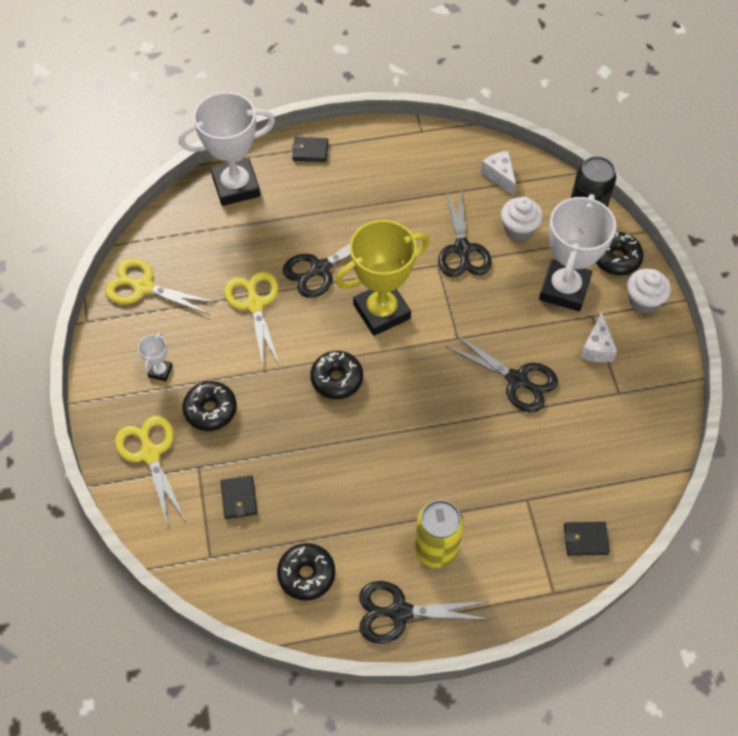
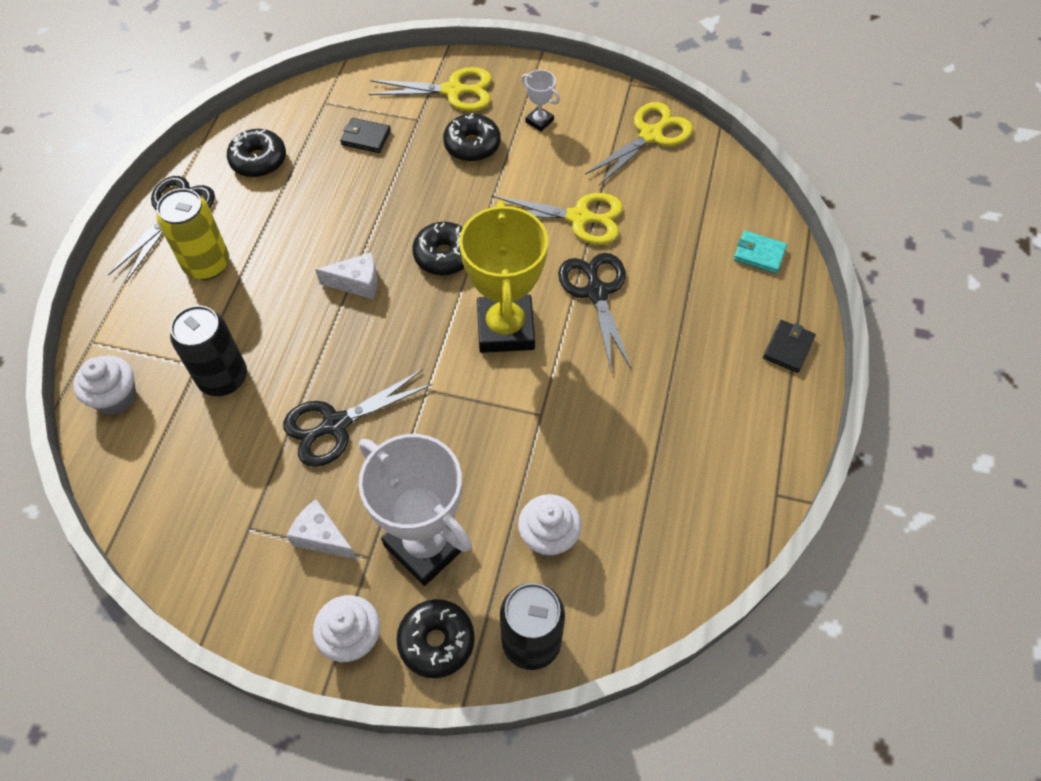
camera: 115 degrees right, 0 degrees up
(236, 186) = (759, 254): white trophy -> turquoise wallet
(462, 249) = (550, 452): black scissors -> none
(499, 176) = (651, 558): white cheese -> white cheese (357, 283)
(526, 474) = (223, 378): none -> black can
(585, 539) = (116, 397): black wallet -> white cupcake

